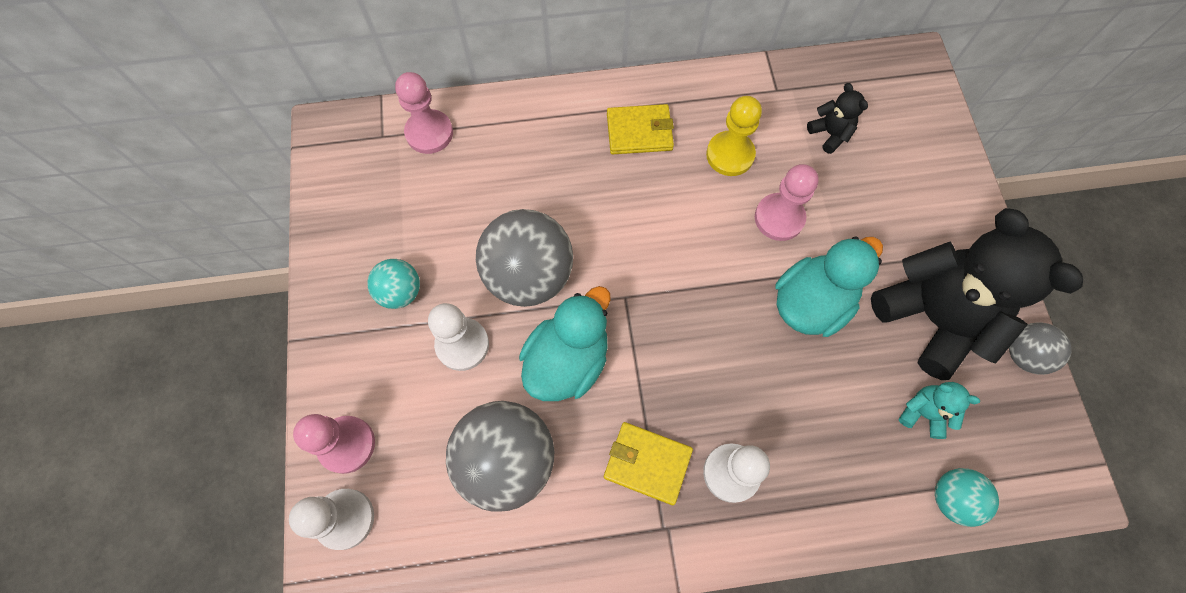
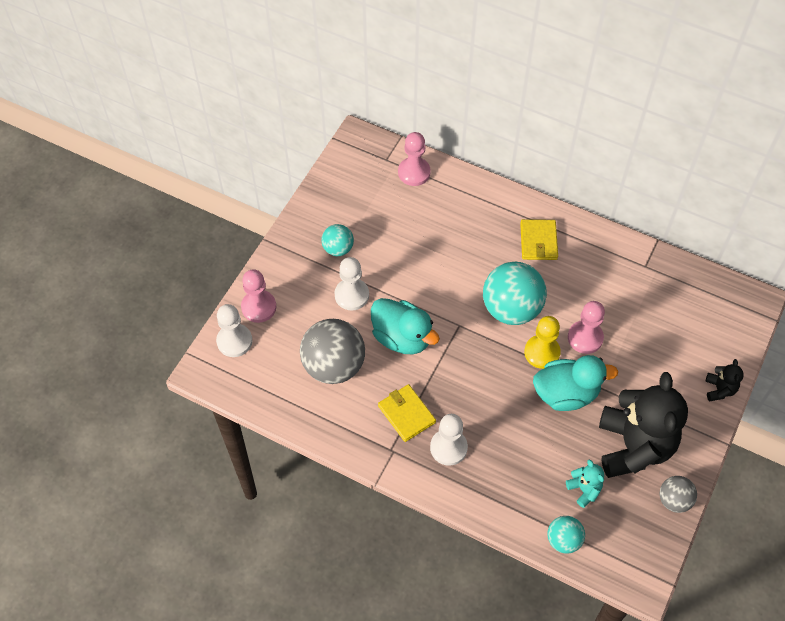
camera: 35 degrees right, 10 degrees down
(529, 275) = (414, 281): grey ball -> none
(567, 360) = (402, 337): turquoise duck -> turquoise duck turned 60 degrees clockwise
(639, 132) = (538, 241): yellow wallet -> yellow wallet turned 60 degrees clockwise
(670, 235) = (511, 309): none -> turquoise ball
(730, 155) = (584, 286): yellow pawn -> yellow pawn (542, 352)
(830, 134) = (658, 310): black teddy bear -> black teddy bear (719, 389)

